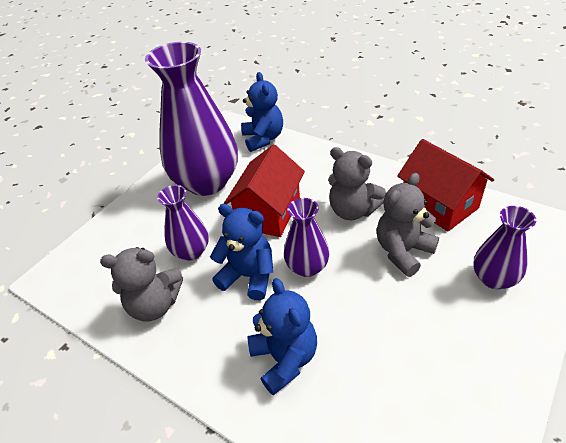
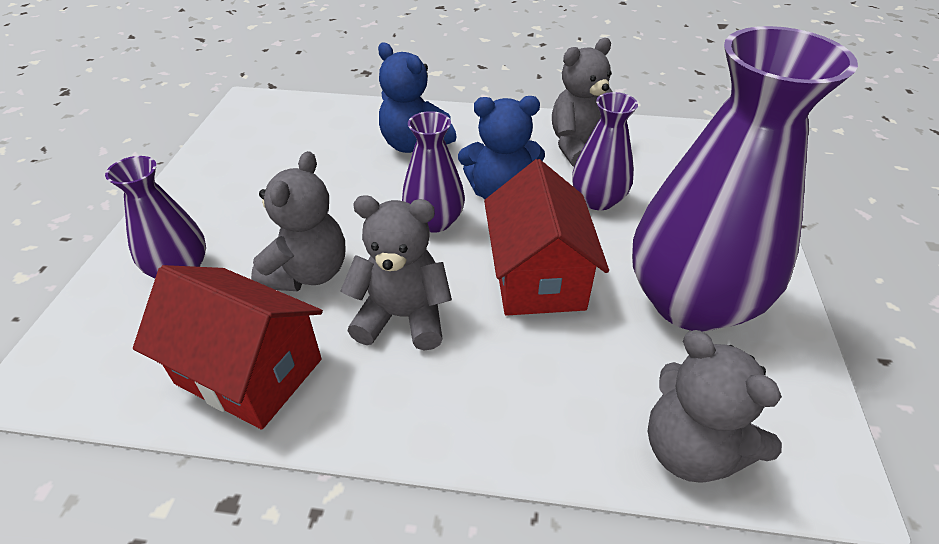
camera: 150 degrees right, 0 degrees up
(263, 139) = (691, 449): blue teddy bear -> grey teddy bear

